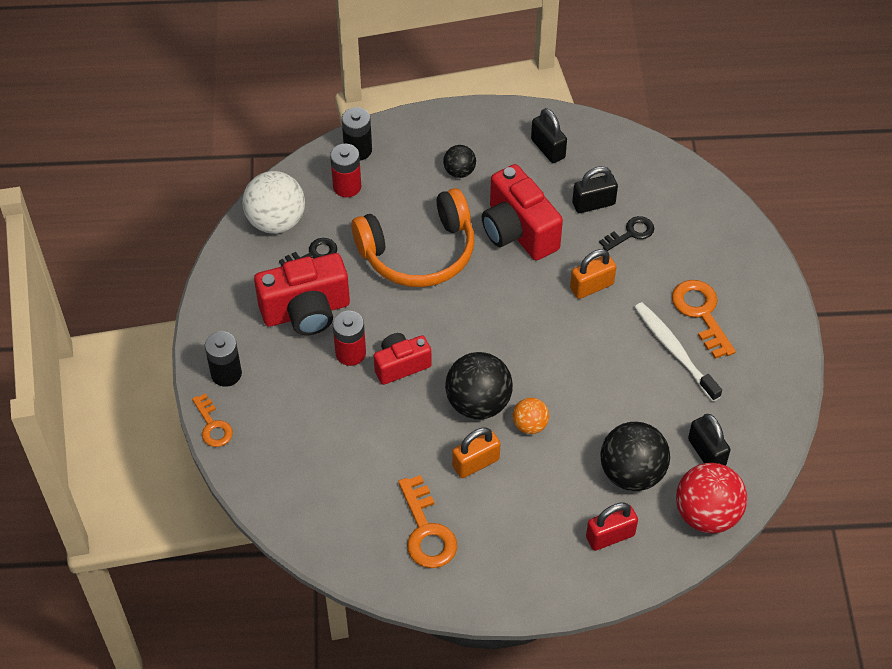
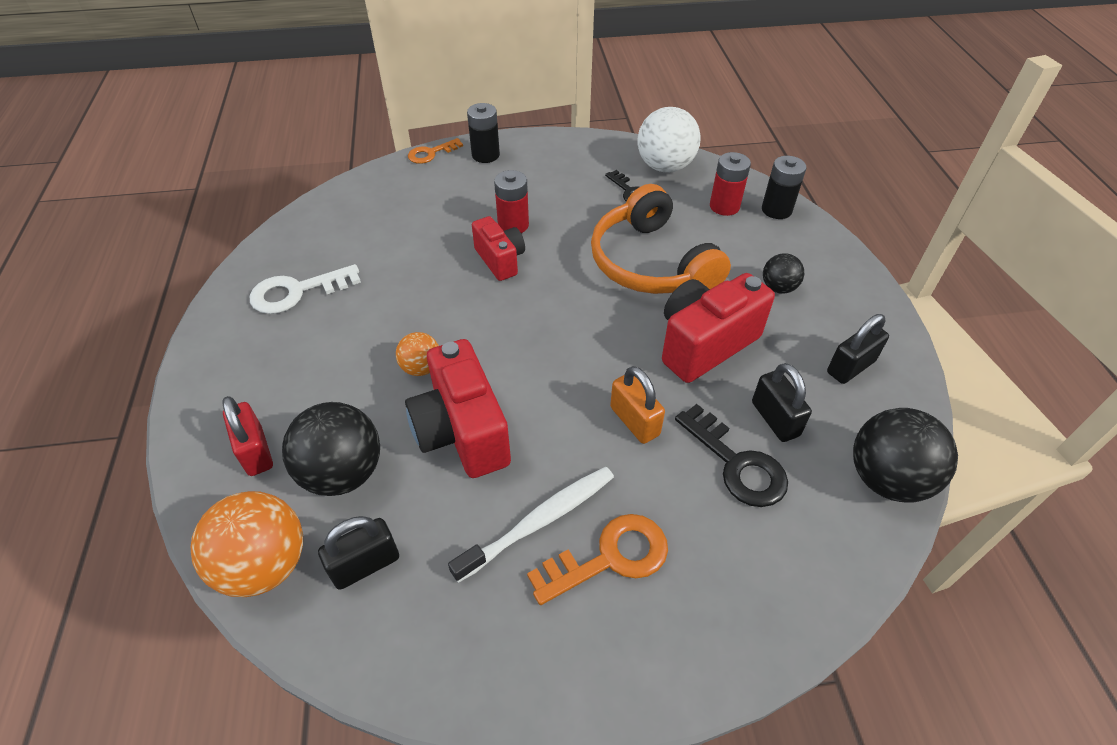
camera: 85 degrees right, 5 degrees down
(306, 311) = (560, 193): red camera -> red camera (462, 432)
(426, 531) = (297, 292): orange key -> white key
(476, 463) = (374, 324): orange padlock -> none
(478, 403) = (452, 322): black ball -> black ball (886, 479)
(631, 233) = (736, 464): black key -> black key, size x1.55
(706, 514) = (265, 565): red ball -> orange ball

